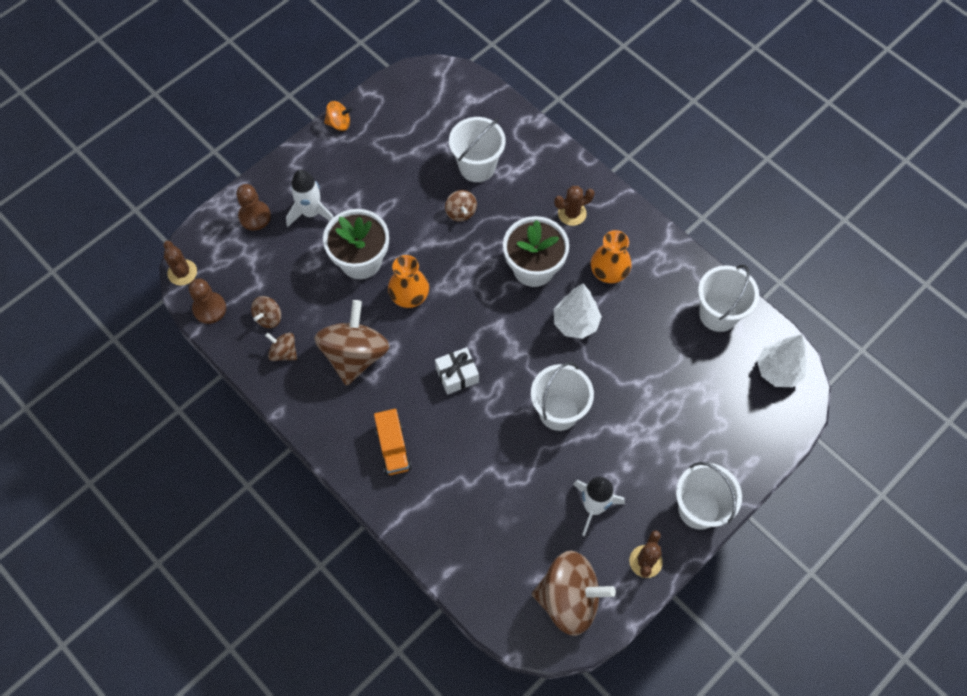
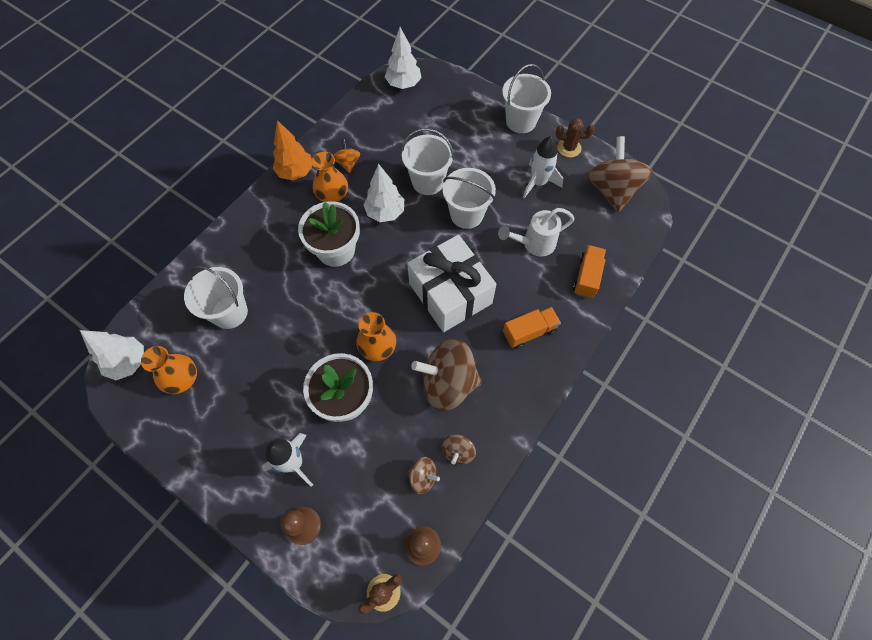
camera: 100 degrees left, 0 degrees up
(339, 123) = (176, 460): orange spinning top -> orange spinning top (348, 163)
(415, 127) = (182, 379): none -> orange vase
(441, 86) = (128, 362): none -> white tree
(448, 530) = (587, 277): none -> orange truck
(457, 375) = (450, 293): white gift -> white gift, size x2.11
(461, 212) = (282, 318): brown spinning top -> none
(504, 480) = (534, 244): none -> white watering can
(572, 213) = (277, 228): brown cactus -> none
(646, 236) = (295, 172): none -> orange tree
(718, 314) = (362, 121): white bucket -> white bucket (428, 182)

